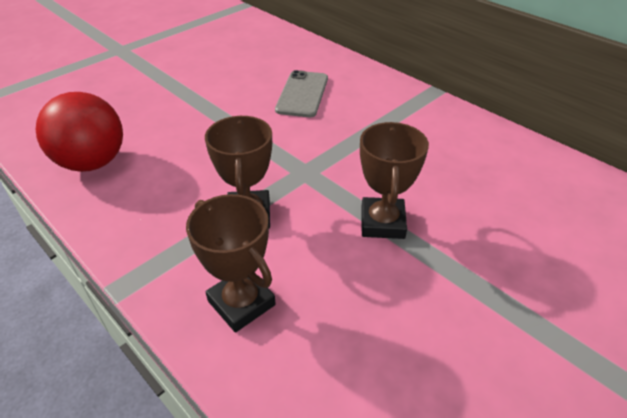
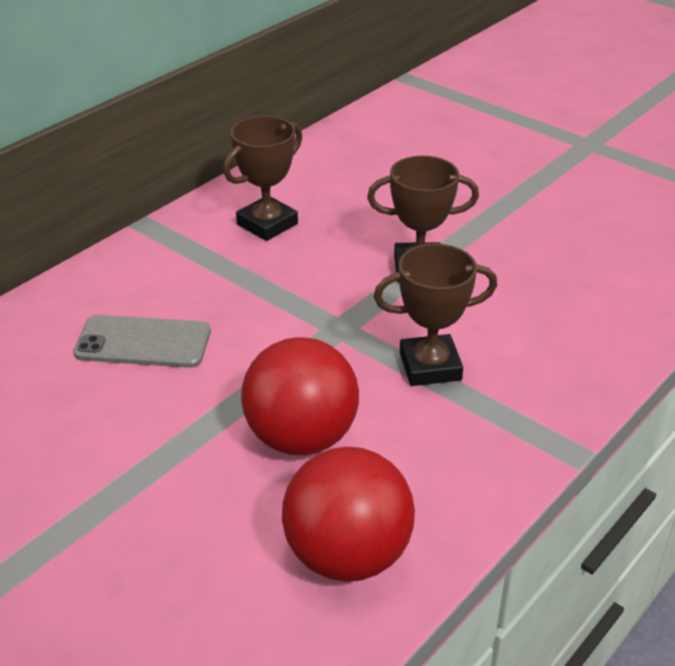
camera: 95 degrees left, 5 degrees down
(196, 150) = (301, 438): none -> red ball
(241, 303) = (558, 356): brown trophy -> brown trophy (267, 224)

